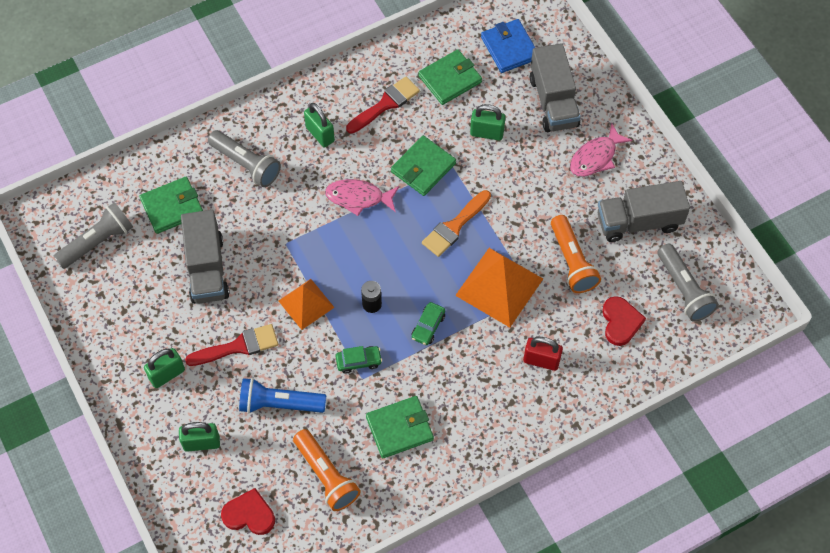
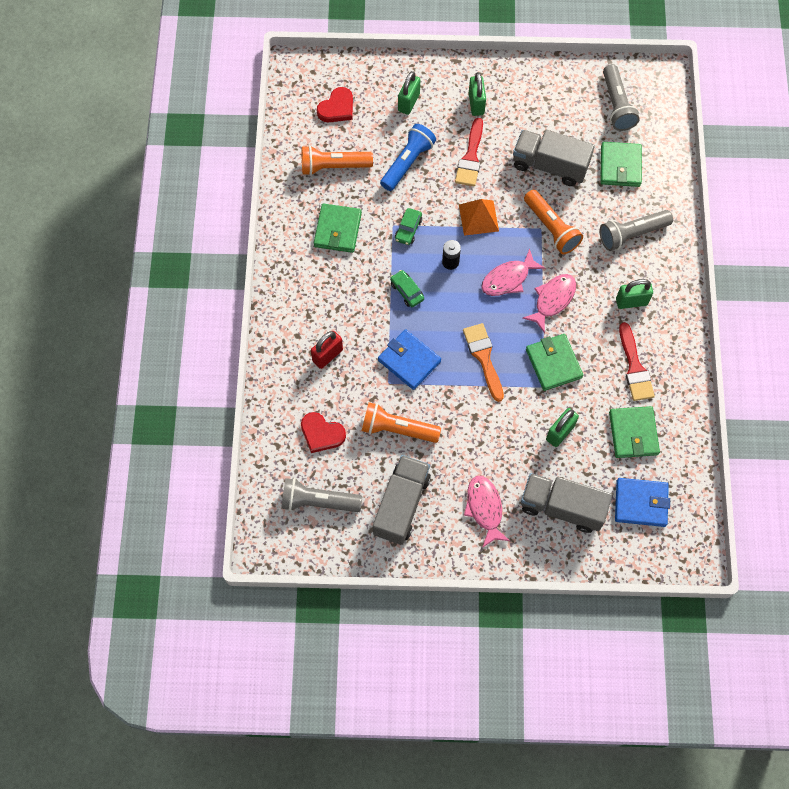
camera: 120 degrees right, 5 degrees up
(280, 234) = (551, 228): none -> orange flashlight
(359, 245) = (508, 279): none -> pink fish
(499, 286) = (409, 361): orange pyramid -> blue wallet

